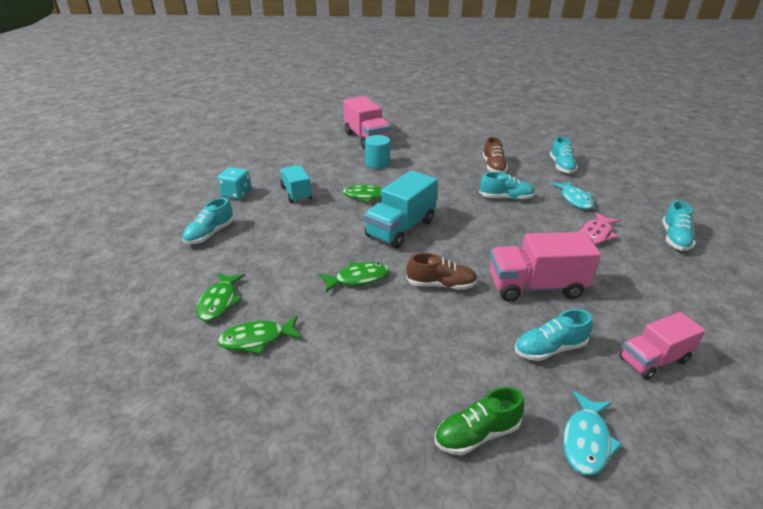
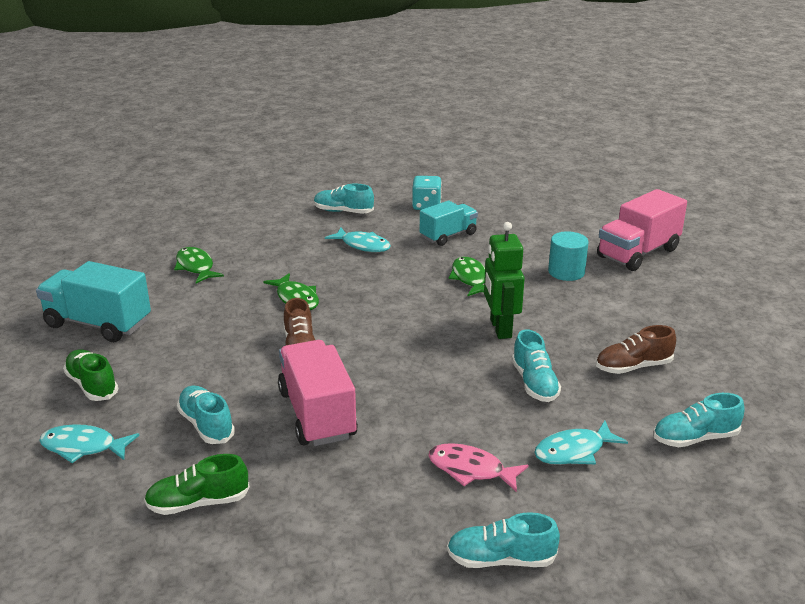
camera: 75 degrees right, 5 degrees down
(219, 302) = (241, 241): green fish -> none
(284, 233) = (363, 245): none -> turquoise fish
(401, 229) = (404, 310): turquoise truck -> turquoise truck (98, 324)
(439, 197) = (500, 328): none -> green robot
(653, 360) = (198, 503): pink truck -> green shoe

